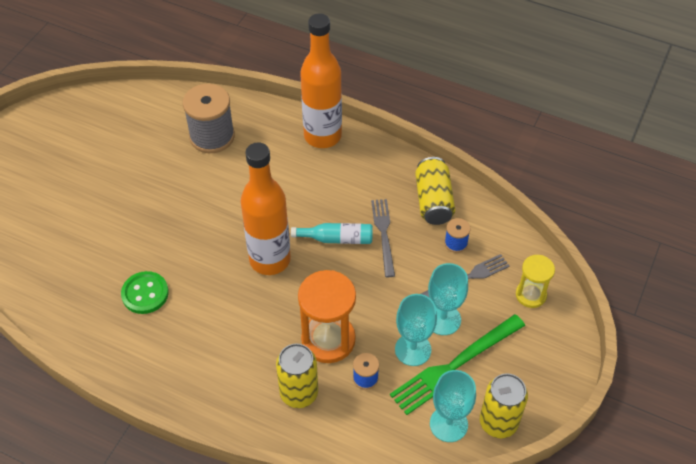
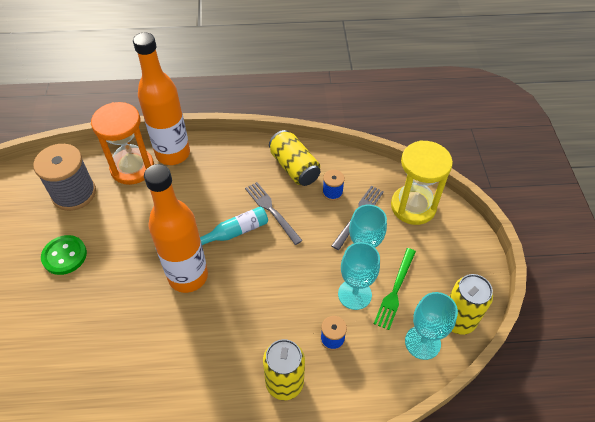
camera: 30 degrees left, 0 degrees up
(145, 294) = (86, 364): green button -> green button (64, 256)
(328, 340) = (280, 321): orange hourglass -> orange hourglass (132, 168)
(455, 365) = (395, 290): green fork -> green fork, size x0.65
(530, 295) = (413, 206): yellow hourglass -> yellow hourglass, size x1.69

